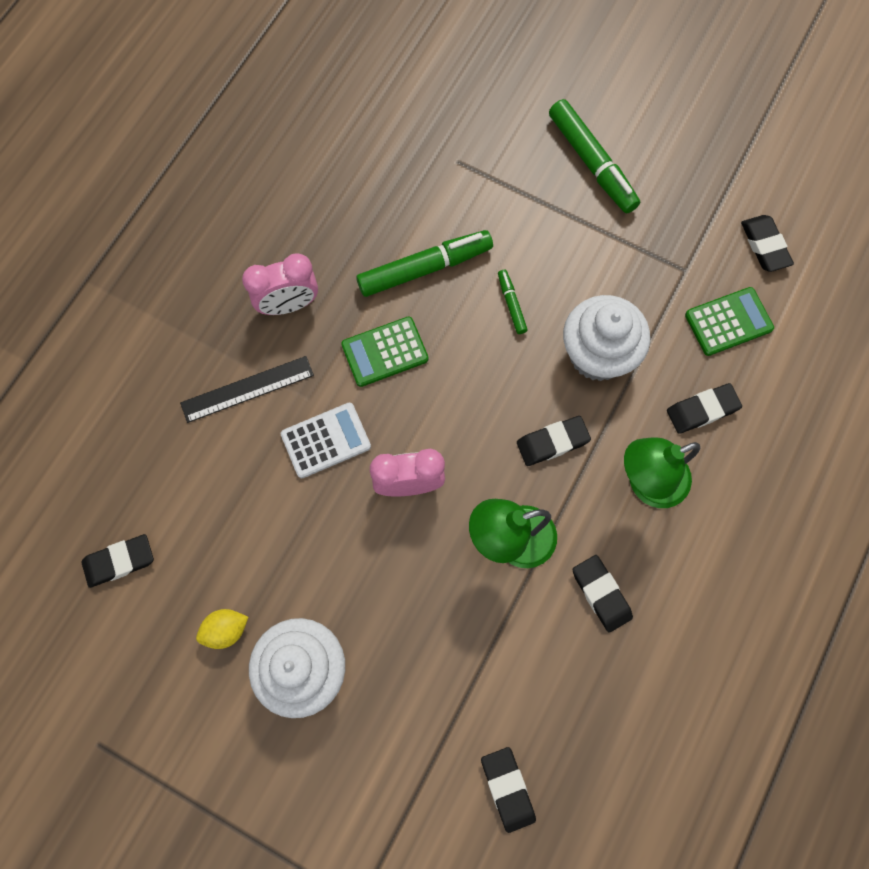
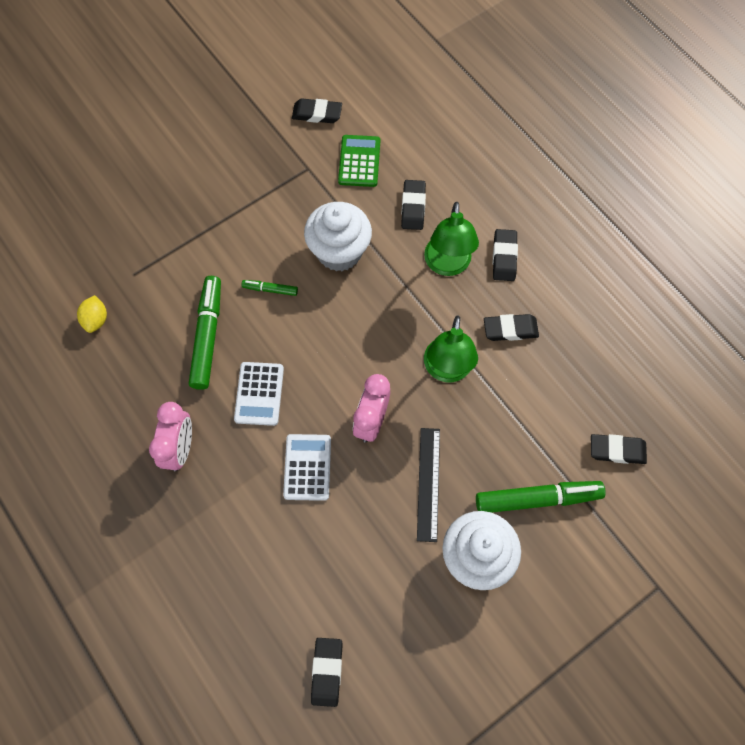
camera: 65 degrees left, 5 degrees down
(226, 630) = (421, 605): yellow lemon -> yellow lemon (96, 320)
(247, 389) = (234, 510): black ruler -> black ruler (428, 483)
(385, 352) = (259, 394): green calculator -> white calculator
(552, 442) = (388, 310): black eraser -> black eraser (504, 257)
(592, 163) = (191, 186): green marker -> green marker (537, 499)

